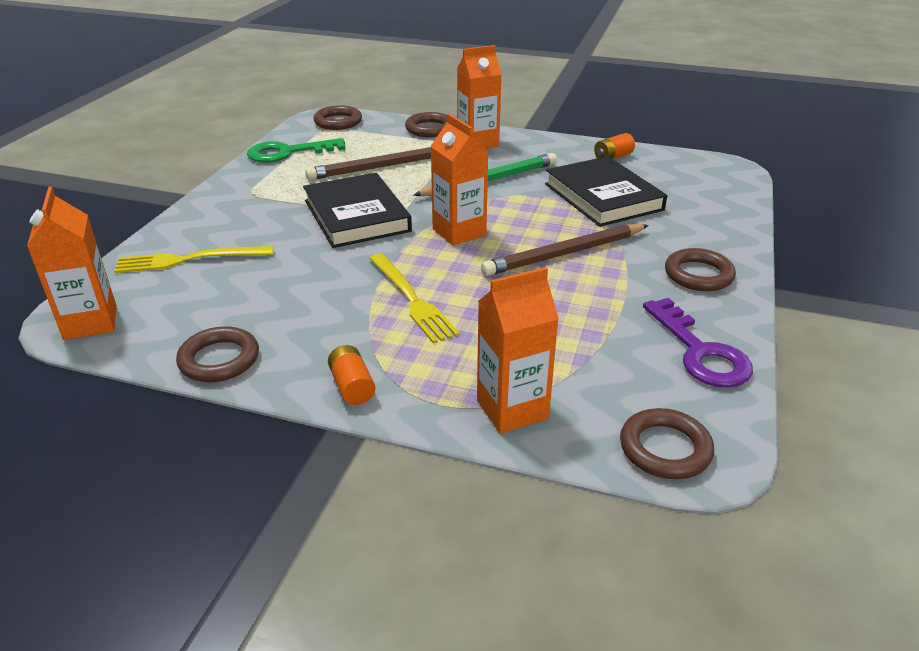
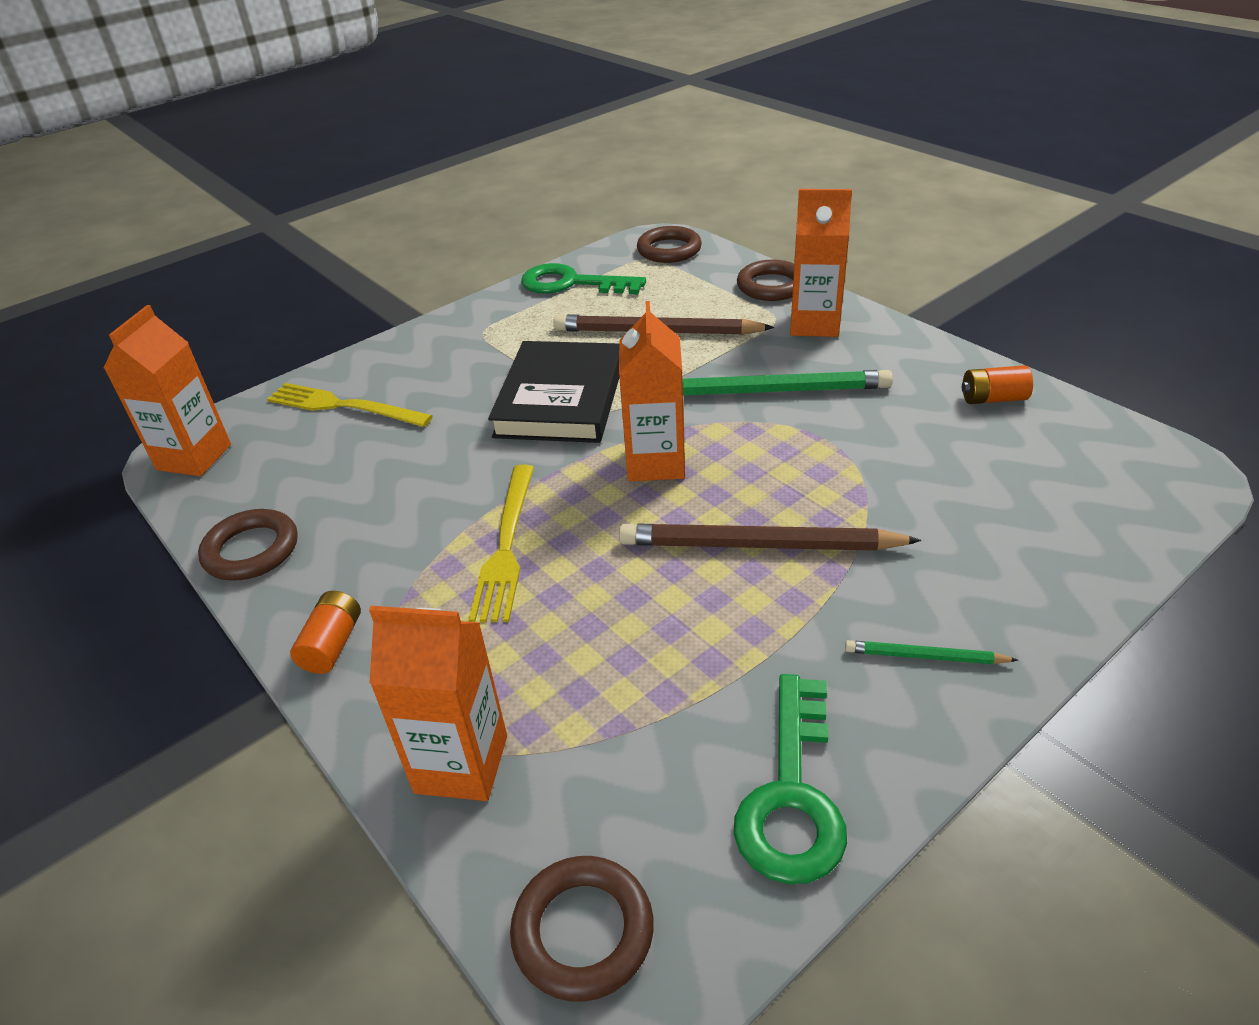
camera: 35 degrees right, 5 degrees up
(603, 197) = (909, 465): black book -> none
(698, 275) = (925, 656): brown ring -> green pencil
(699, 352) = (791, 794): purple key -> green key

